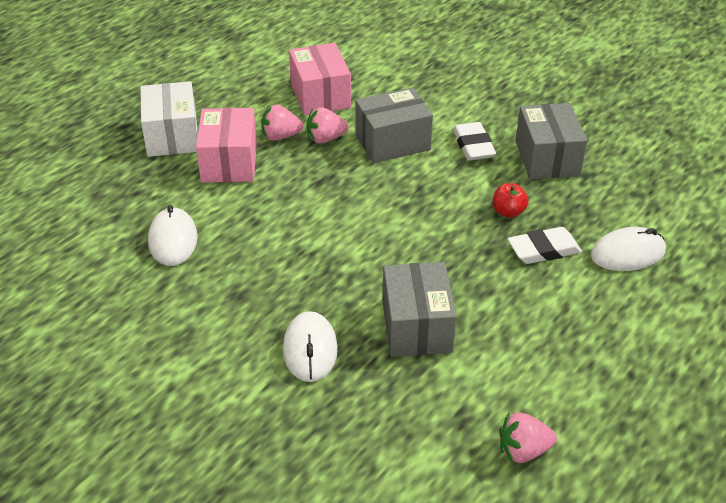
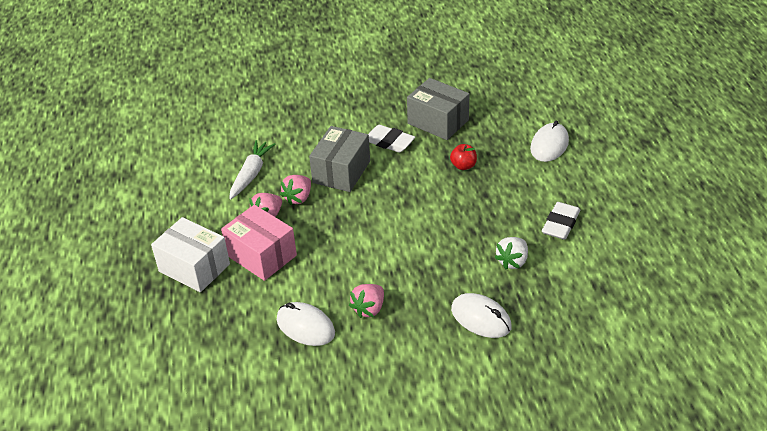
camera: 45 degrees left, 0 degrees up
(320, 95) = (251, 174): pink box -> white carrot
(416, 327) = (512, 261): grey box -> white strawberry
(523, 451) = (646, 278): pink strawberry -> pink strawberry (369, 309)
(543, 250) = (510, 173): white eraser -> white eraser (560, 224)

